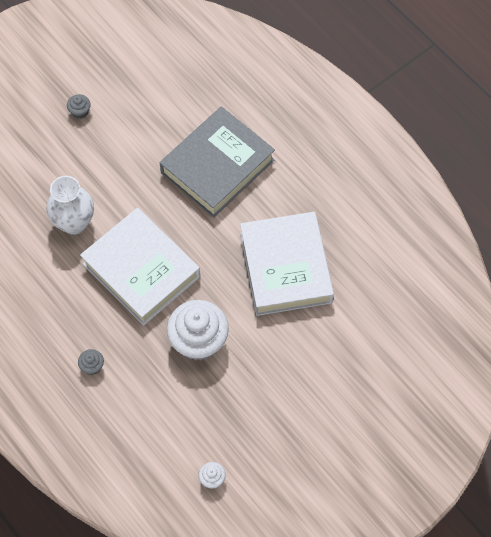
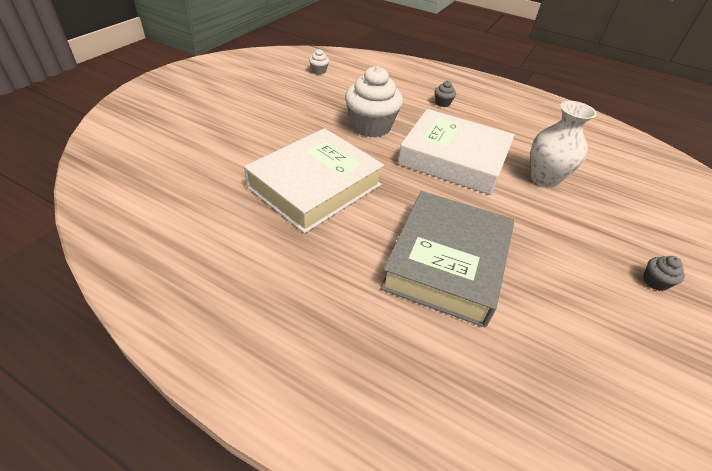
camera: 155 degrees right, 20 degrees down
(285, 268) = (315, 186): white book -> white book turned 75 degrees clockwise

